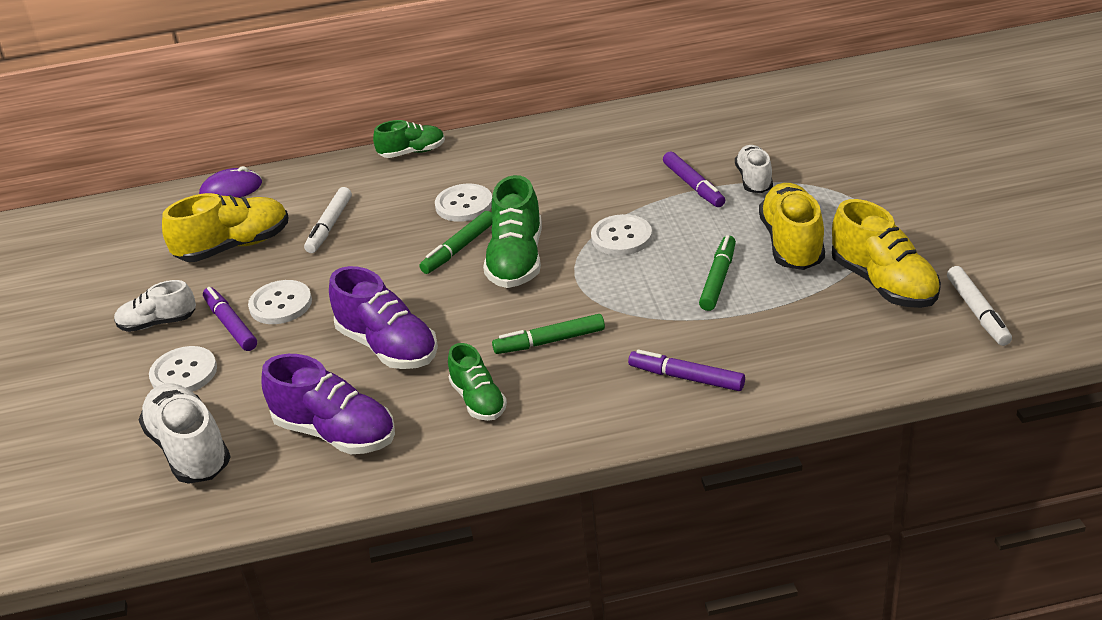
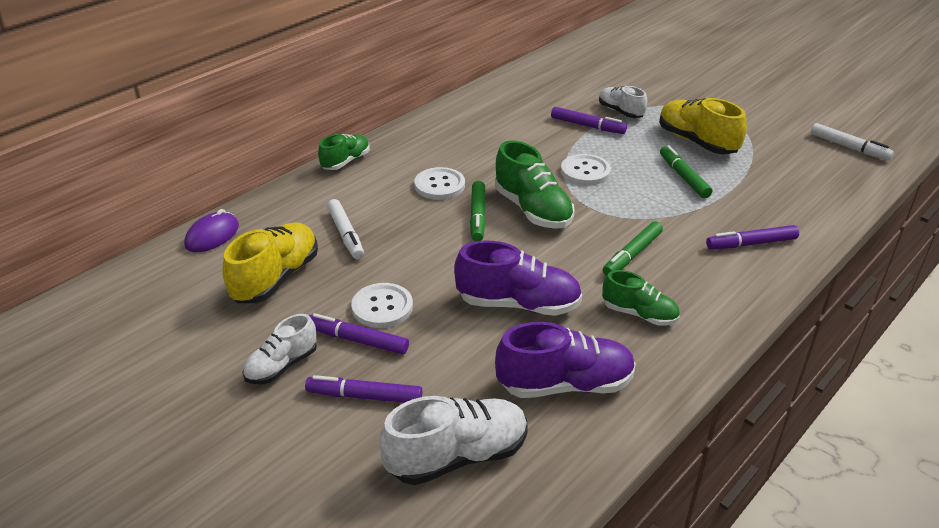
camera: 40 degrees left, 0 degrees up
(184, 373) = (364, 396): white button -> purple marker
(190, 450) = (457, 456): white shoe -> white shoe turned 135 degrees clockwise
(883, 284) = (780, 148): yellow shoe -> none

